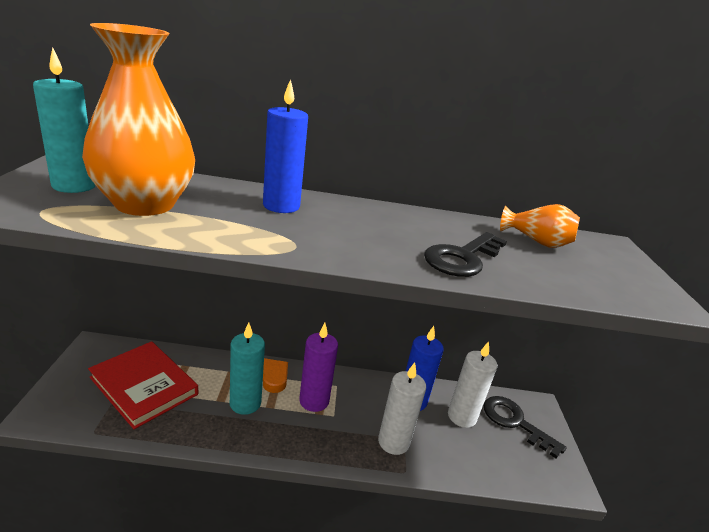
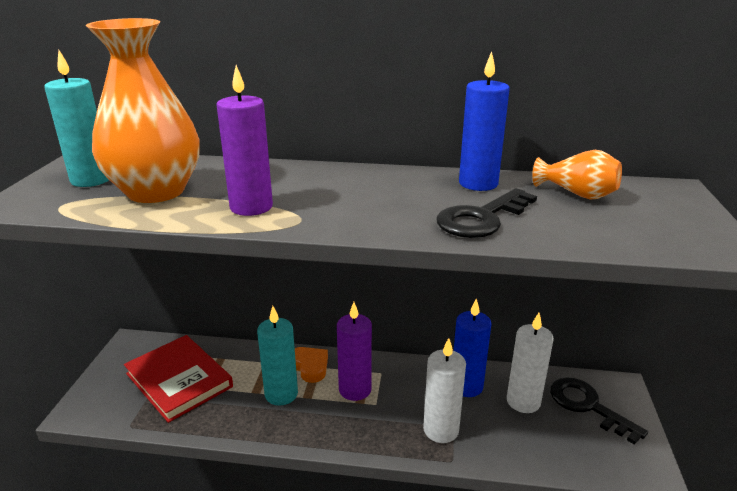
camera: 10 degrees right, 0 degrees up
(245, 229) = (251, 207): none -> purple candle
(281, 206) = (293, 181): blue candle -> blue candle (478, 183)

